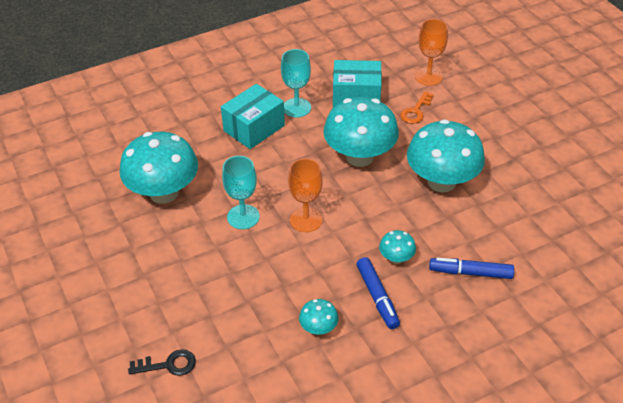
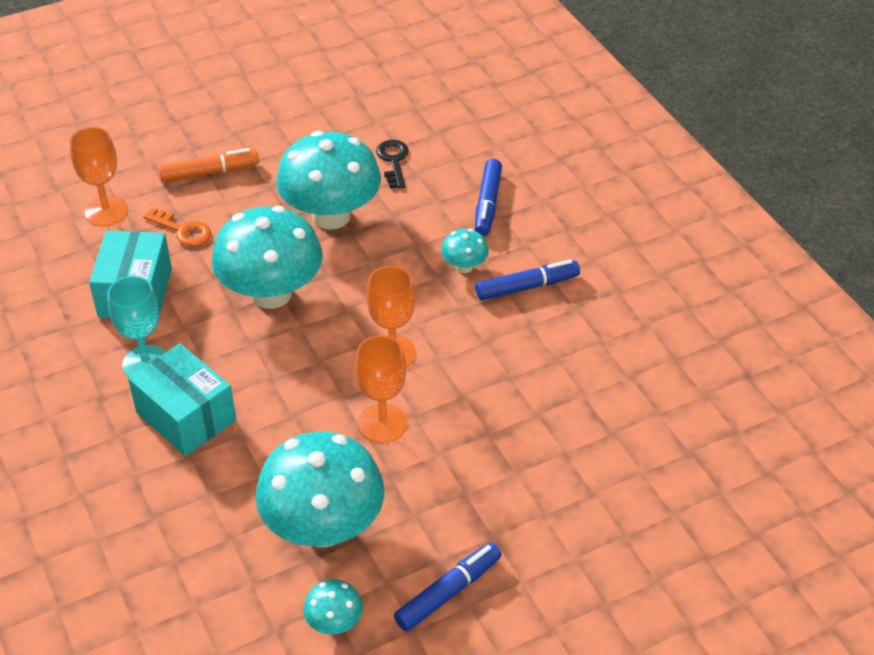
camera: 90 degrees left, 0 degrees up
(106, 252) = (448, 592): none -> blue marker
(168, 365) = (648, 494): black key -> black key (393, 161)
(243, 217) = (383, 423): turquoise goblet -> orange goblet
(318, 328) = (578, 342): turquoise mushroom -> turquoise mushroom (334, 623)
(476, 118) = (209, 172): none -> orange marker

